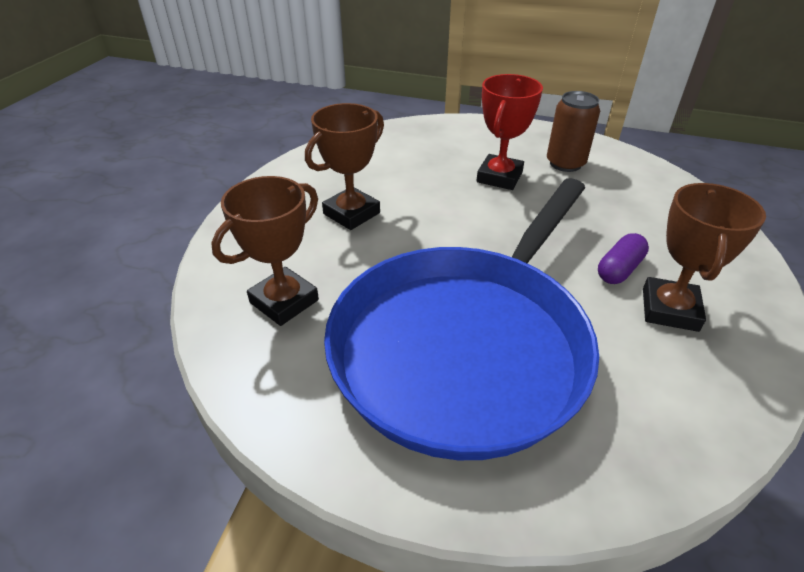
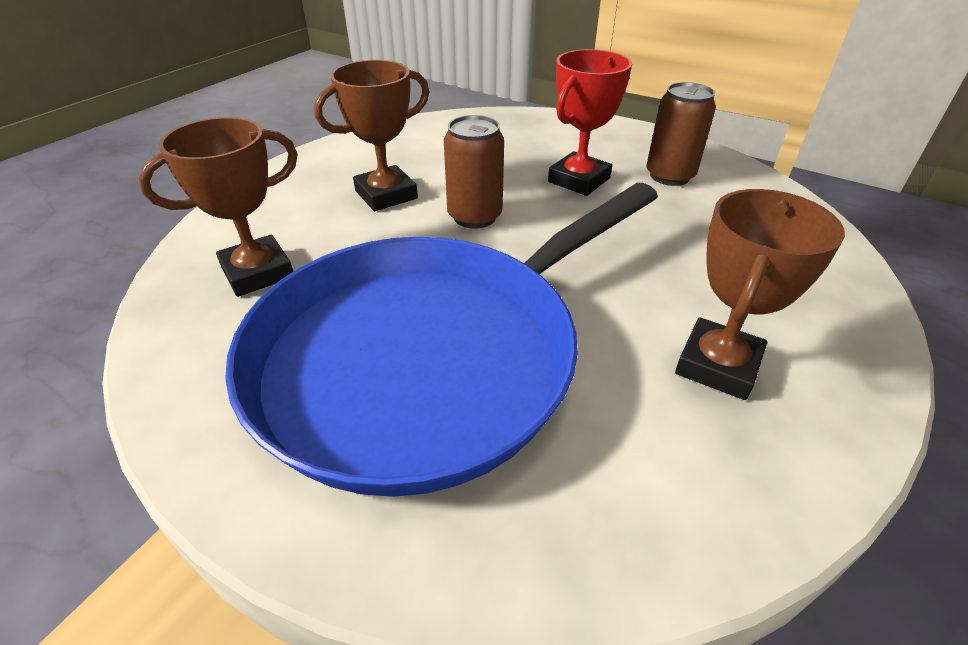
camera: 15 degrees right, 0 degrees up
(435, 221) = (474, 216): none -> brown can
(619, 269) = (674, 305): purple capsule -> none

